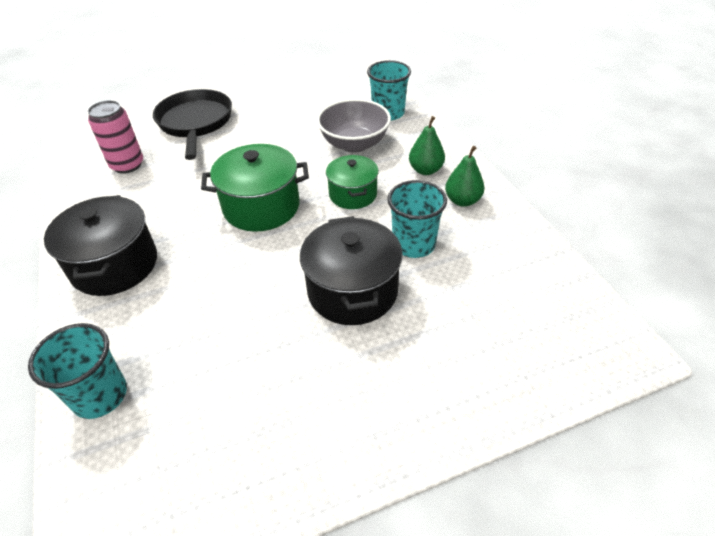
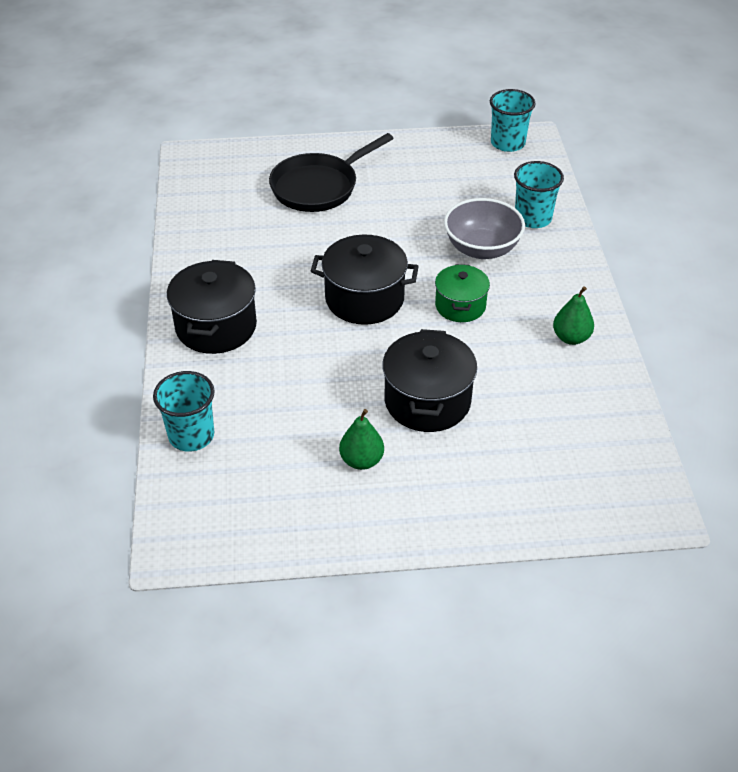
camera: 15 degrees right, 0 degrees up
(127, 165) = (241, 223): pink can -> none
(195, 123) = (318, 187): black pan -> black pan turned 135 degrees counterclockwise
(261, 207) = (364, 299): green pot -> black pot
(413, 244) = (502, 371): turquoise cup -> turquoise cup (507, 143)
(425, 170) = (546, 295): green pear -> green pear (361, 460)

